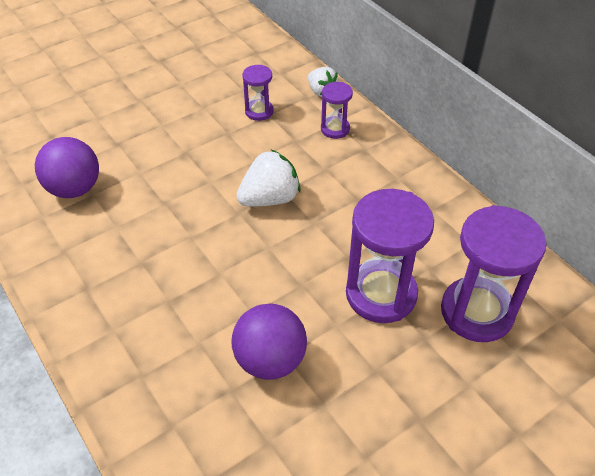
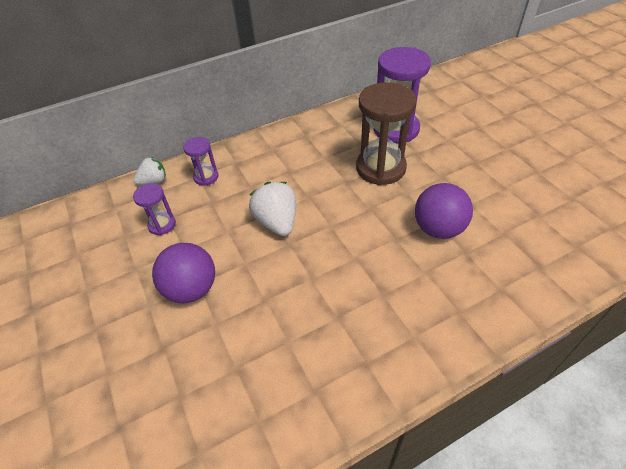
camera: 80 degrees left, 0 degrees up
(74, 189) = (223, 388): purple ball -> purple ball (191, 289)
(381, 294) = (380, 168): purple hourglass -> brown hourglass

